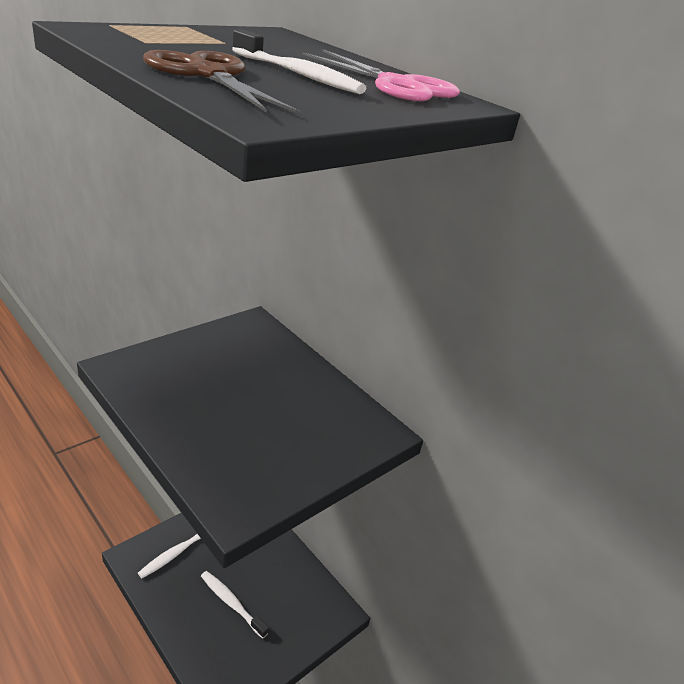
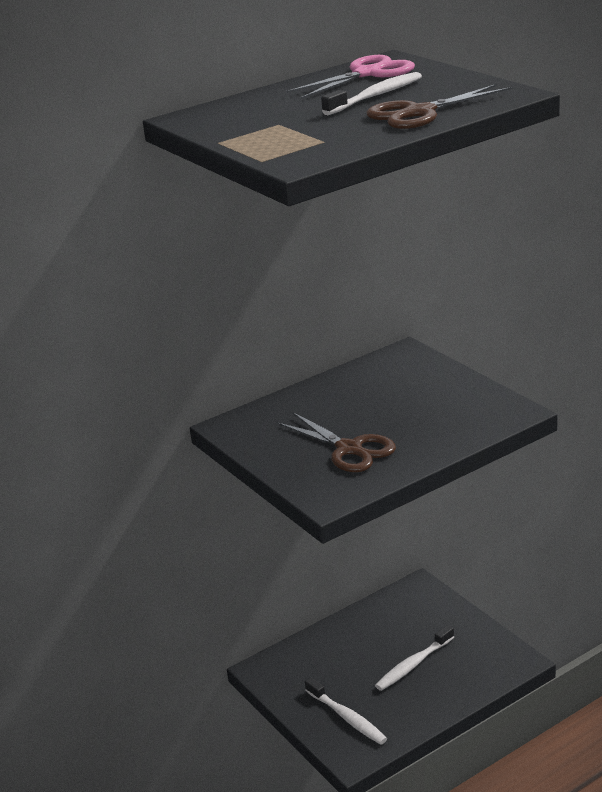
camera: 75 degrees left, 5 degrees down
(193, 383) = (350, 449): none -> brown scissors

